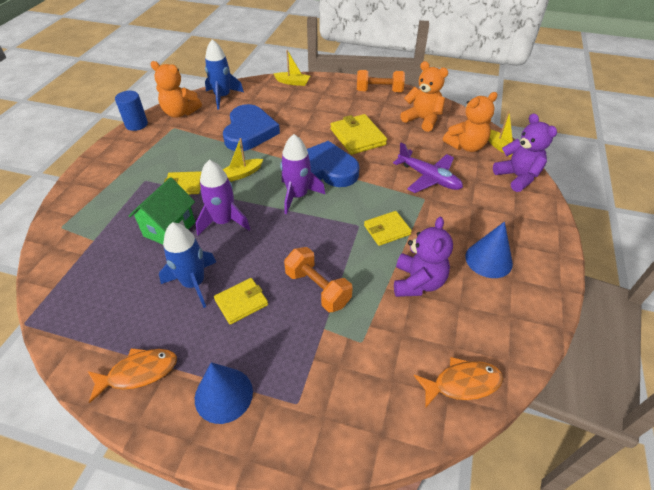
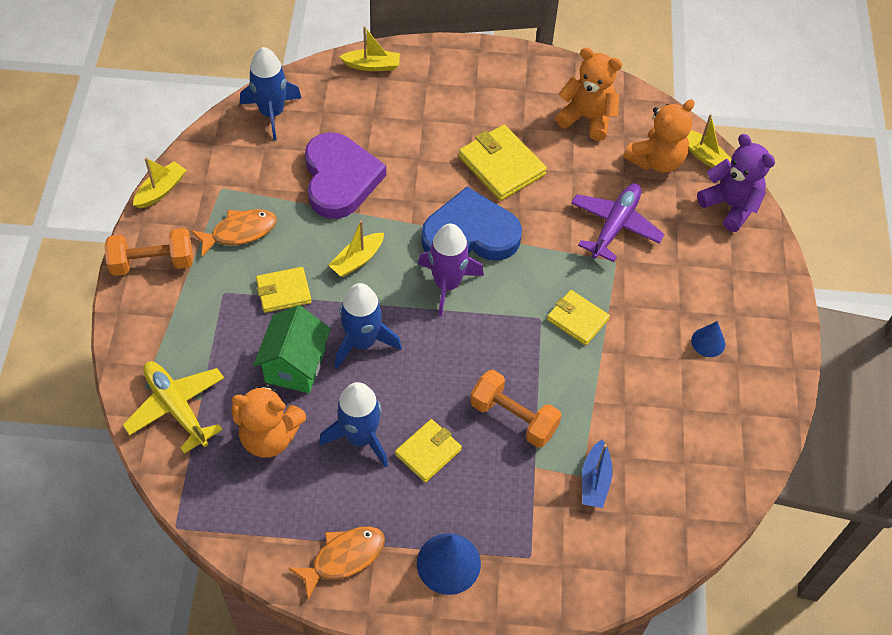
camera: 15 degrees left, 10 degrees up
(74, 242) = (176, 407): none -> yellow plane
(136, 124) = (161, 190): blue cylinder -> yellow boat
(180, 113) = (218, 156): orange teddy bear -> orange teddy bear (269, 437)
(223, 222) = (362, 342): purple rocket -> blue rocket
(249, 132) = (340, 179): blue heart -> purple heart
(372, 348) = (595, 481): none -> blue boat
(379, 91) = (511, 67): orange dumbbell -> orange dumbbell (152, 262)
(387, 230) = (577, 319): yellow wallet -> yellow wallet turned 75 degrees clockwise
(418, 282) = (630, 388): purple teddy bear -> none
(429, 178) = (615, 226): purple plane -> purple plane turned 90 degrees counterclockwise
(462, 383) = (698, 502): orange fish -> orange fish (240, 232)
(488, 260) = (708, 342): blue cone -> blue cone, size x0.60

